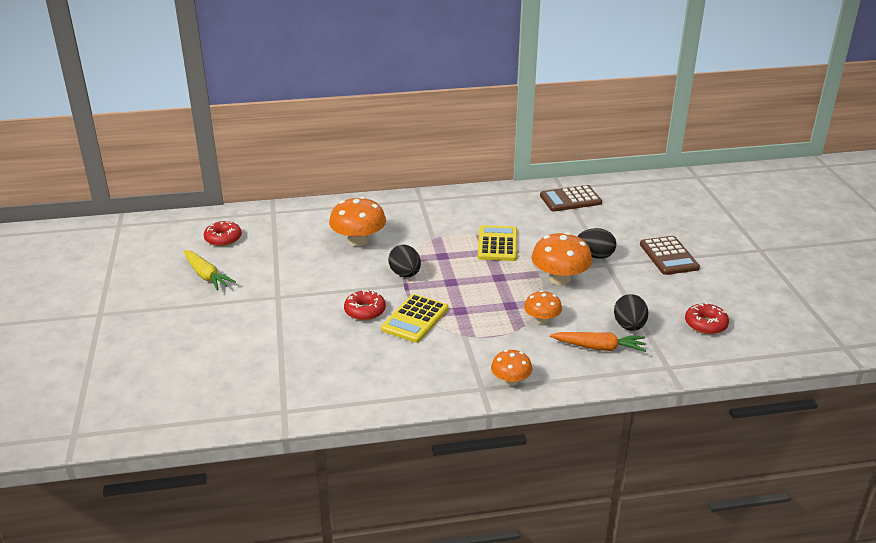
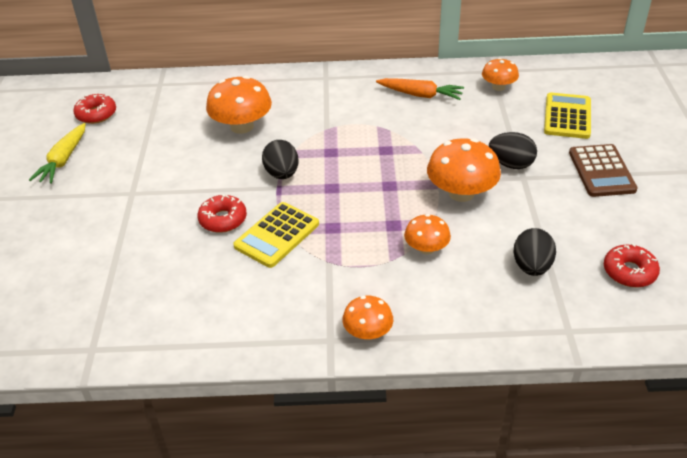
camera: 10 degrees right, 10 degrees up
(206, 275) = (63, 160): yellow carrot -> yellow carrot turned 45 degrees clockwise
(497, 244) = (398, 141): yellow calculator -> yellow calculator (567, 116)
(570, 199) = (498, 87): brown calculator -> orange mushroom
(599, 347) = (487, 294): orange carrot -> orange carrot (420, 95)

